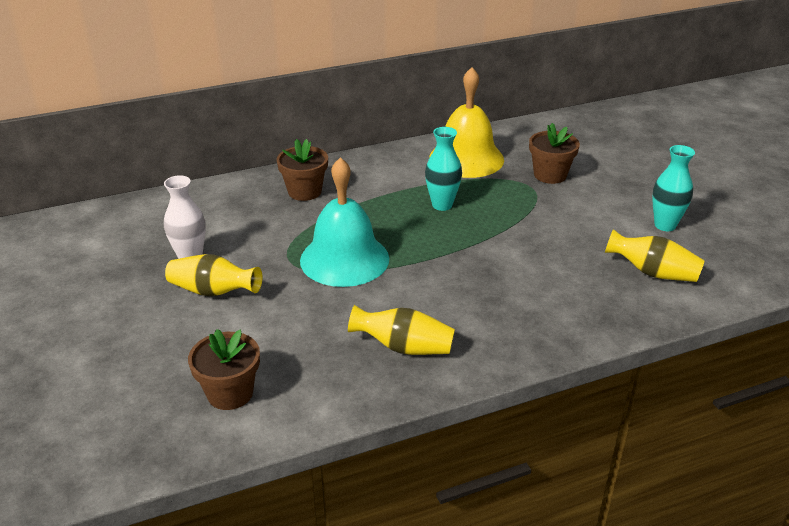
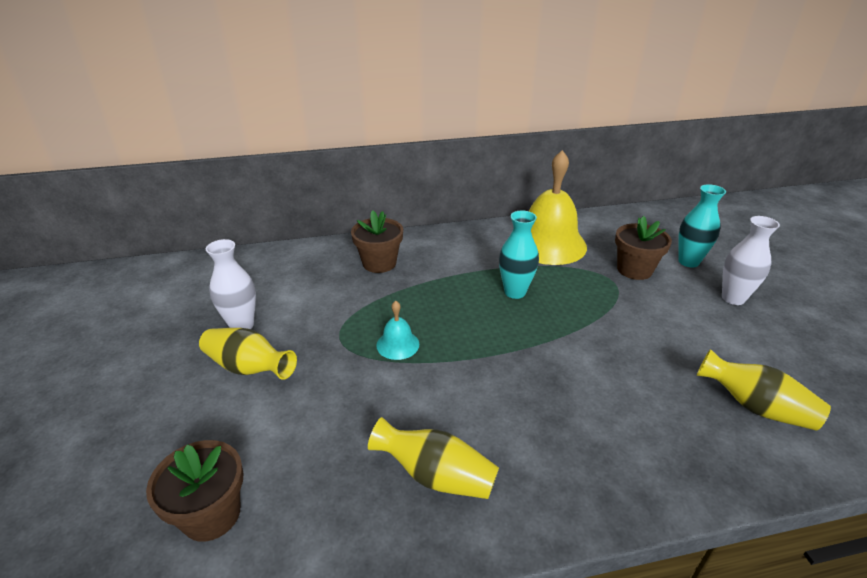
camera: 10 degrees right, 0 degrees up
(344, 259) = (398, 344): turquoise bell -> turquoise bell, size x0.44
(638, 191) = (733, 298): none -> white vase
(665, 225) = (767, 344): turquoise vase -> turquoise vase (688, 262)

